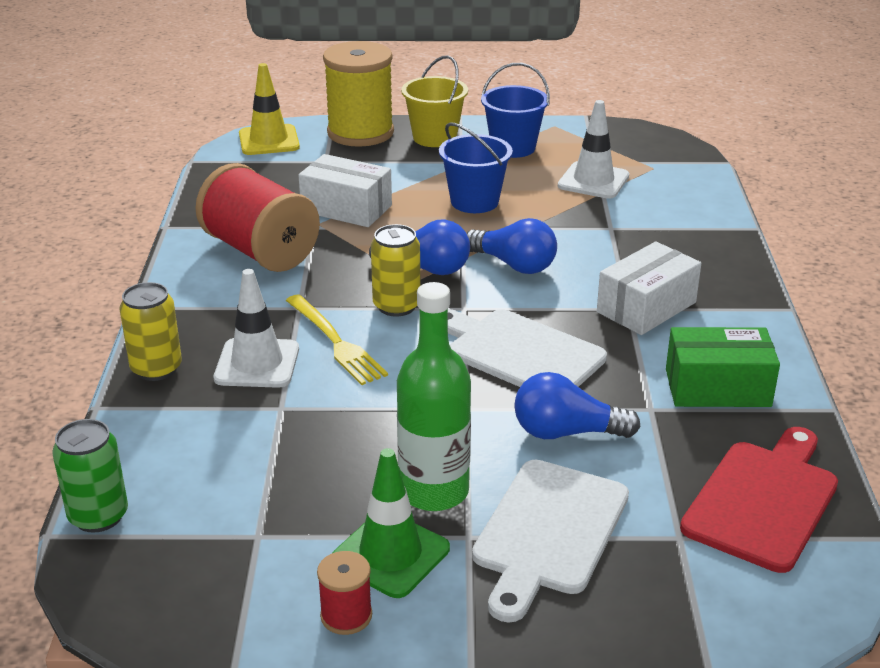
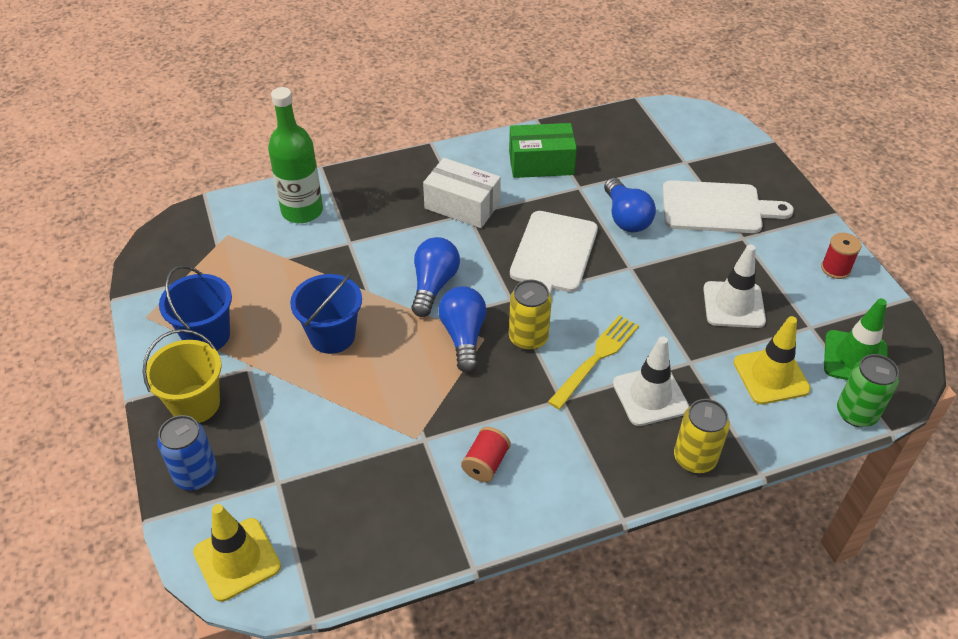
camera: 110 degrees left, 15 degrees up
(210, 465) = (771, 376): none -> yellow traffic cone
(260, 251) = (485, 463): red spool -> red spool, size x0.44
(346, 208) = (378, 426): white box -> none
(360, 133) = (196, 475): yellow spool -> blue can
(390, 554) = (780, 264): green traffic cone -> green traffic cone (855, 358)
(434, 491) = (718, 261): green bottle -> green bottle (302, 211)
(593, 181) = (265, 267): white traffic cone -> white traffic cone (733, 305)
(717, 388) = (541, 163): green box -> green box turned 75 degrees counterclockwise
(763, 500) = (635, 137): red cutting board -> none

